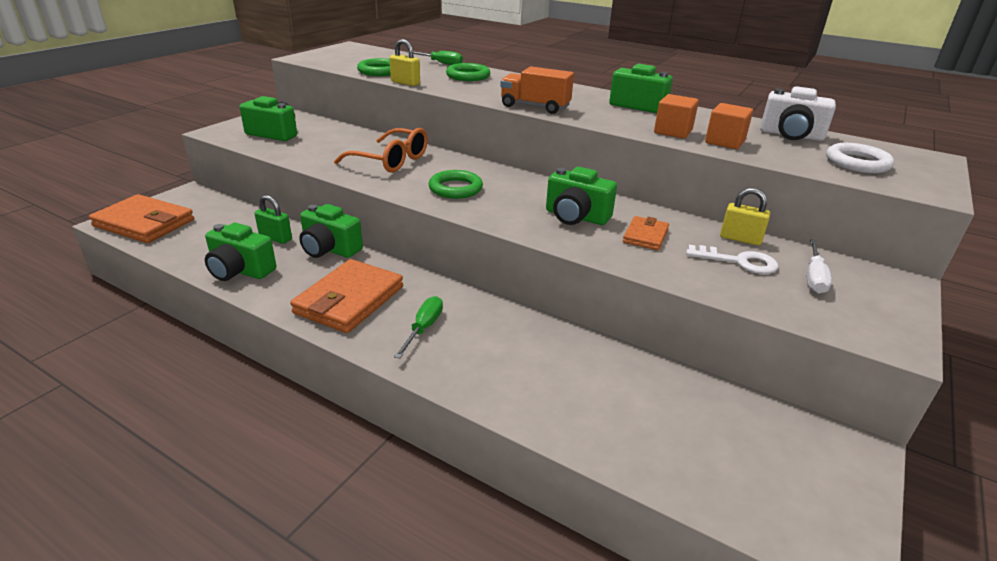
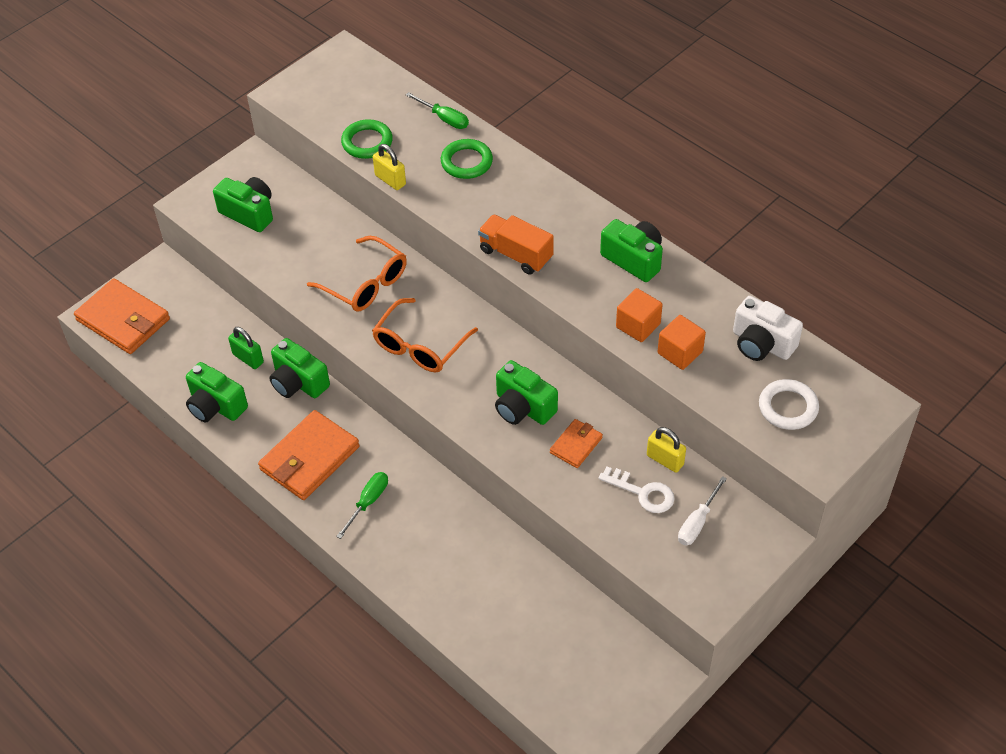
camera: 15 degrees right, 20 degrees up
(455, 188) = (420, 345): green ring -> orange glasses

